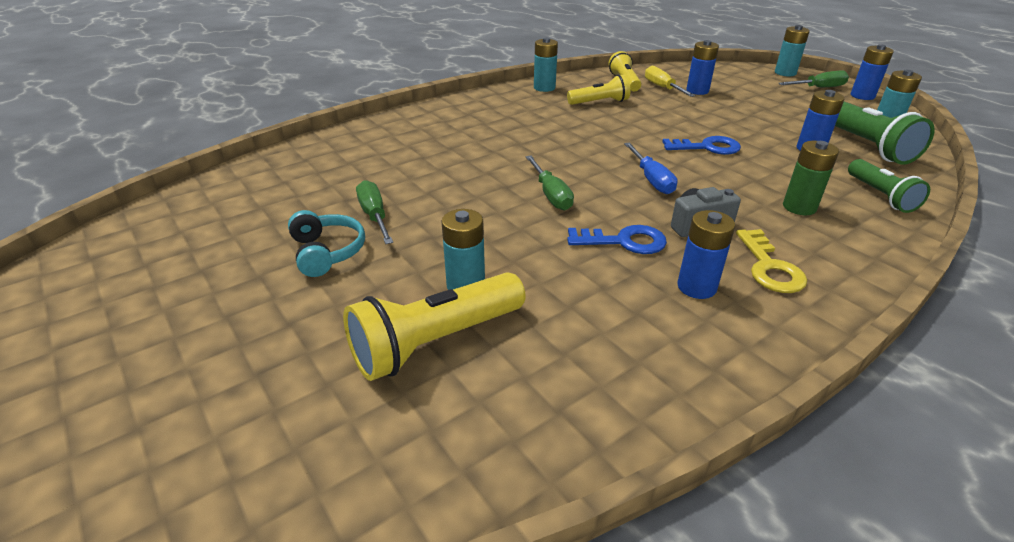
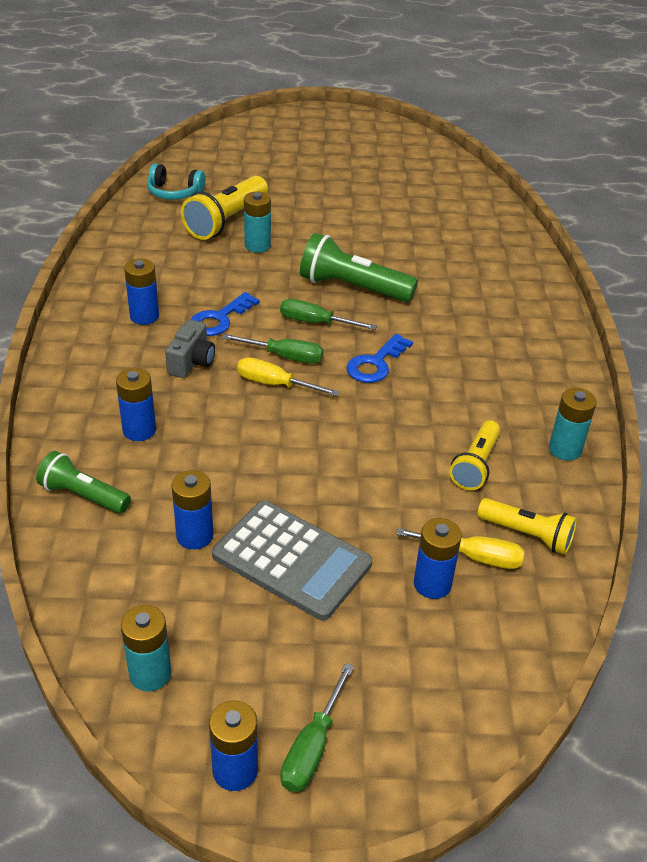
camera: 125 degrees right, 5 degrees up
(327, 252) = (350, 217): turquoise headphones -> turquoise headphones (174, 192)
(374, 216) = (375, 244): green screwdriver -> green screwdriver (285, 356)
(435, 342) = (226, 221): yellow flashlight -> yellow flashlight turned 150 degrees counterclockwise
(651, 180) = (275, 384): blue screwdriver -> yellow screwdriver
(707, 147) = (286, 462): blue key -> blue key (376, 363)
(760, 121) = (292, 560): none -> grey calculator
(769, 267) = (115, 357): yellow key -> none
(785, 73) = (406, 773): turquoise battery -> none
(799, 207) = (139, 430): green battery -> blue battery
(865, 145) = (146, 591): green flashlight -> green flashlight (352, 288)

